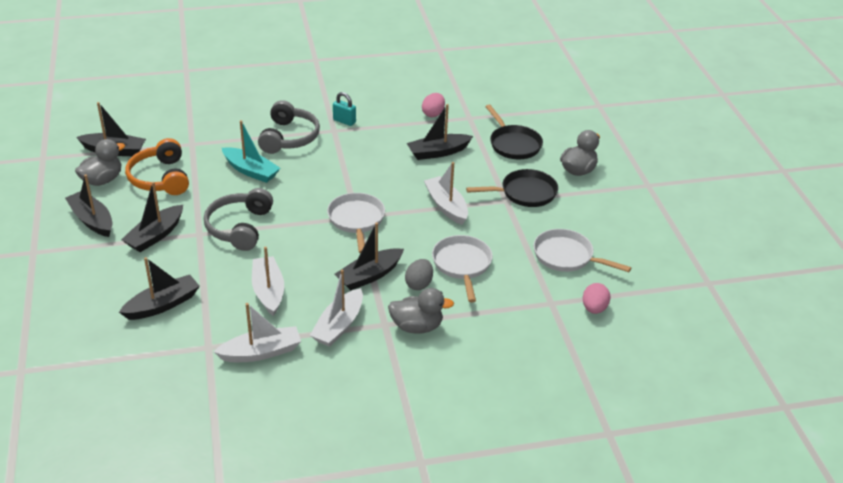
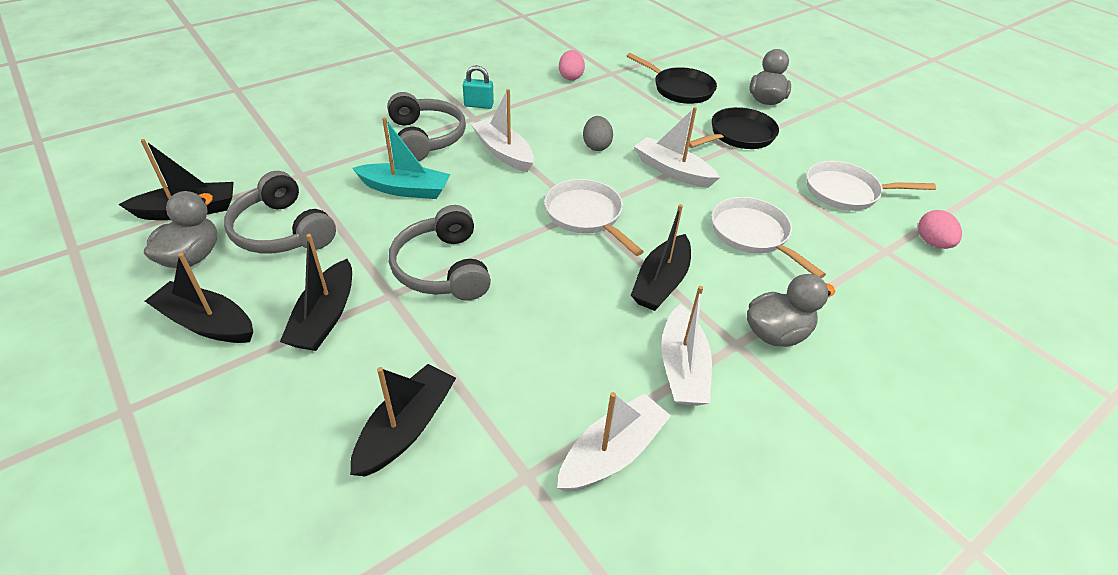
camera: 25 degrees left, 5 degrees up
(160, 178) = (282, 231): orange headphones -> grey headphones
(268, 291) = (549, 349): white boat -> white boat (503, 152)
(419, 284) = (727, 275): grey egg -> grey egg (596, 146)
(438, 152) = (611, 115): black boat -> none

